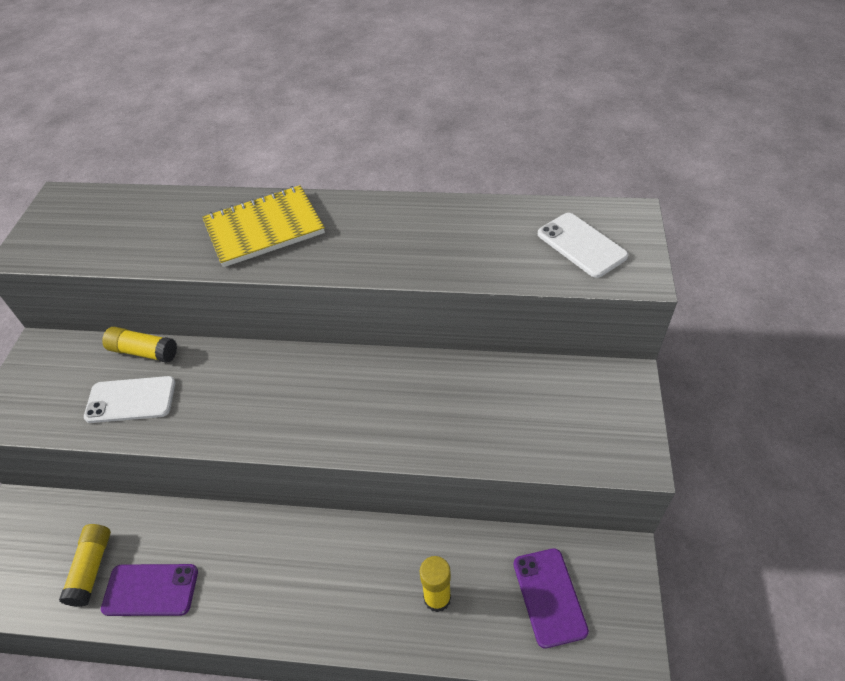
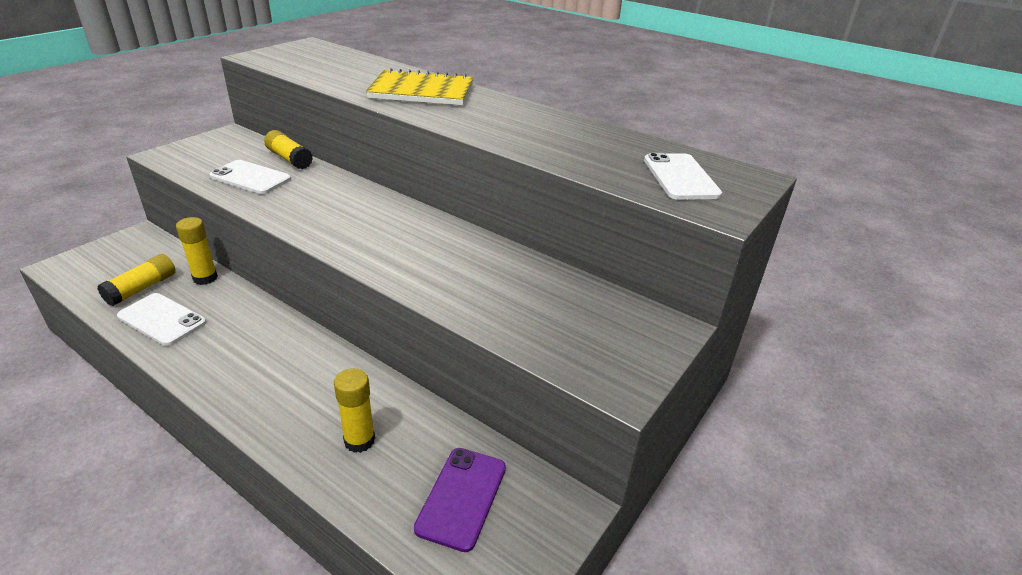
camera: 25 degrees right, 15 degrees down
(144, 519) = (205, 278): none -> yellow glue stick
(150, 590) = (162, 319): purple phone -> white phone

